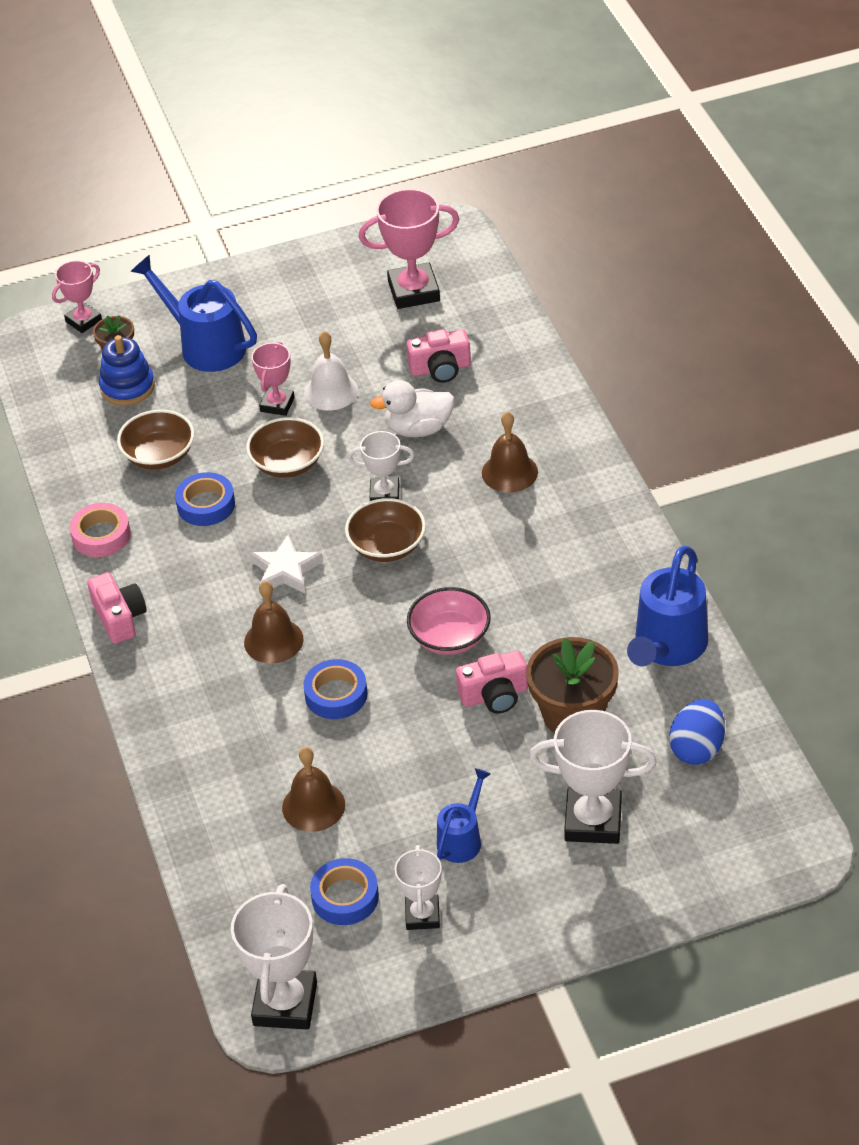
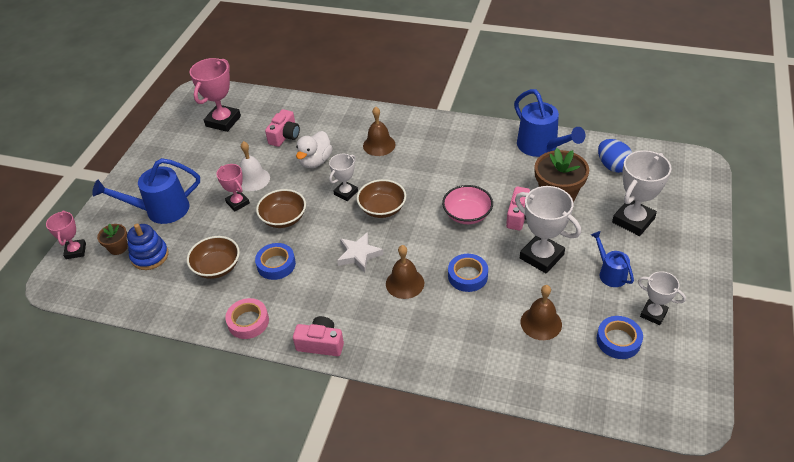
camera: 55 degrees left, 0 degrees up
(285, 1004) = (682, 406): white trophy -> white trophy (541, 256)

